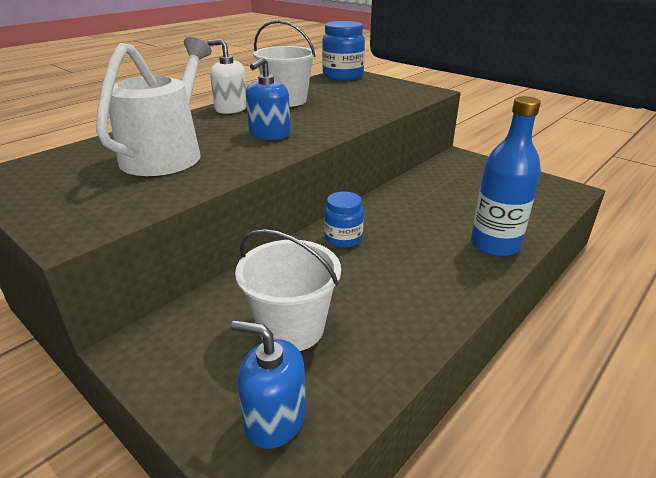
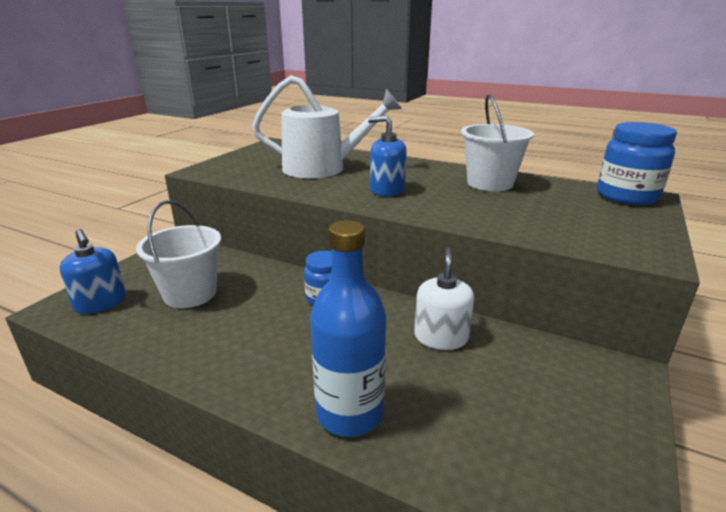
camera: 75 degrees right, 5 degrees down
(231, 108) = (440, 169): white soap dispenser -> white soap dispenser (441, 337)
(275, 418) = (100, 303): blue soap dispenser -> blue soap dispenser turned 135 degrees clockwise

